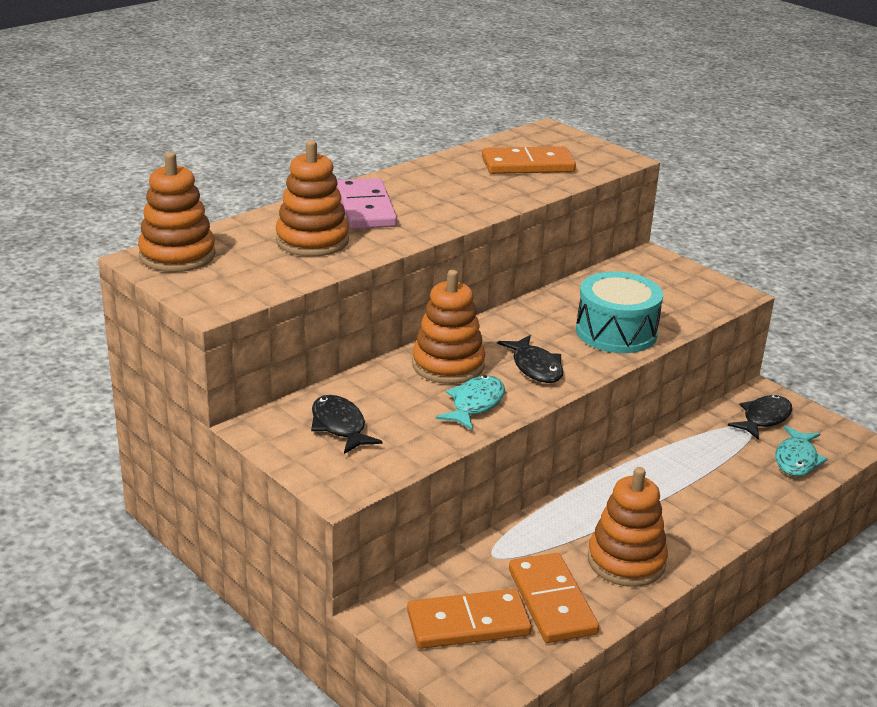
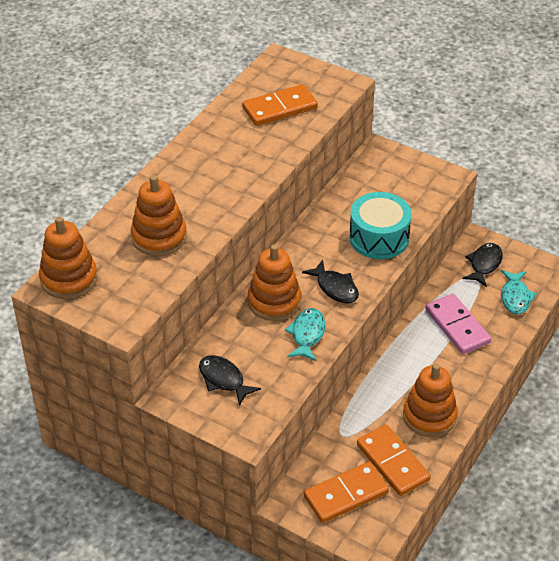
camera: 15 degrees left, 15 degrees up
(365, 208) = (181, 190): pink domino -> pink domino (457, 326)

